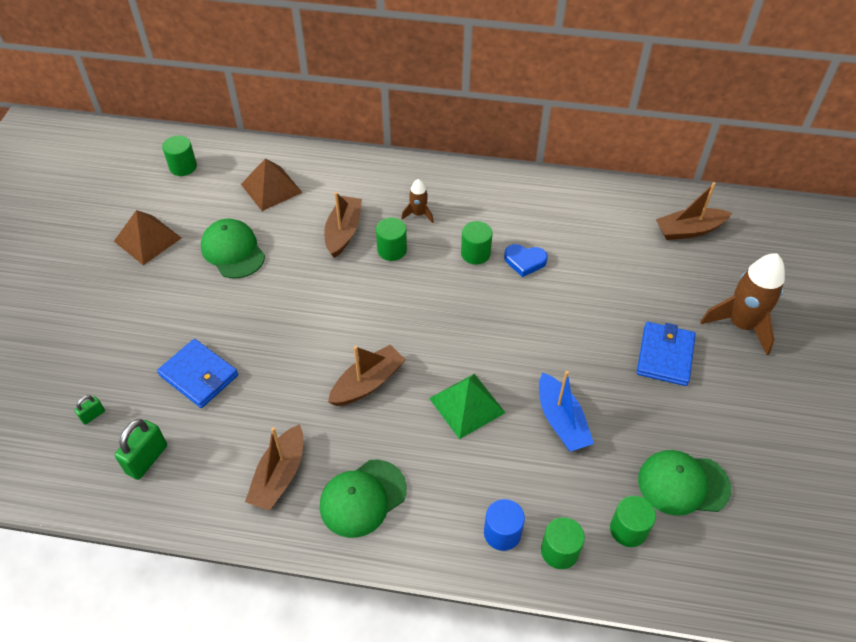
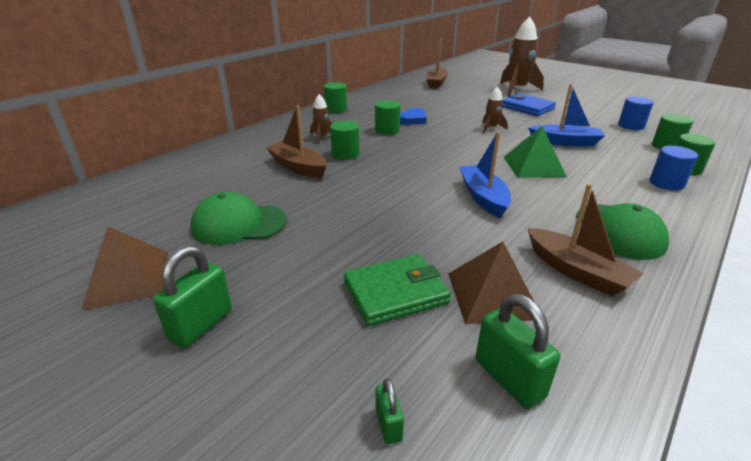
camera: 60 degrees left, 20 degrees down
(126, 299) = (201, 324): none -> green padlock
(183, 167) = (64, 225): green cylinder -> green cylinder (336, 109)
(199, 375) = (395, 292): blue wallet -> green wallet
(271, 188) = (190, 184): brown pyramid -> brown pyramid (492, 295)
(367, 383) = (483, 197): brown boat -> blue boat
(553, 339) = (491, 128): none -> brown rocket
(683, 484) = (631, 126): green cap -> blue cylinder

